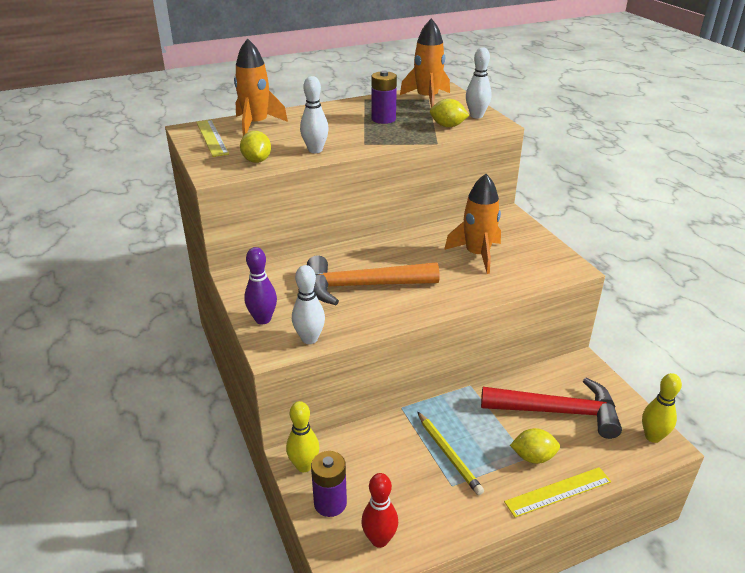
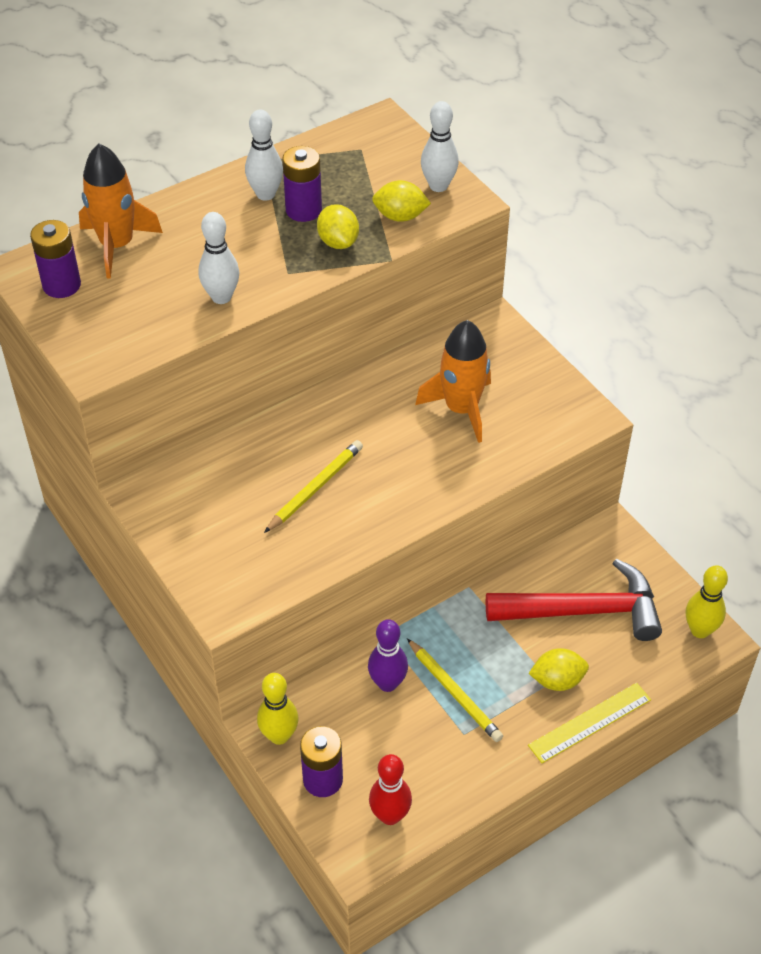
camera: 10 degrees left, 15 degrees up
(212, 137) = (61, 285): yellow ruler -> purple battery
(257, 160) = (145, 331): yellow lemon -> yellow lemon (338, 242)
(263, 319) = (198, 563): purple bowling pin -> purple bowling pin (387, 683)
(309, 339) = (267, 586): white bowling pin -> white bowling pin (265, 194)
(362, 286) = (315, 488): orange hammer -> yellow pencil
(427, 99) = (359, 150): orange rocket -> none

